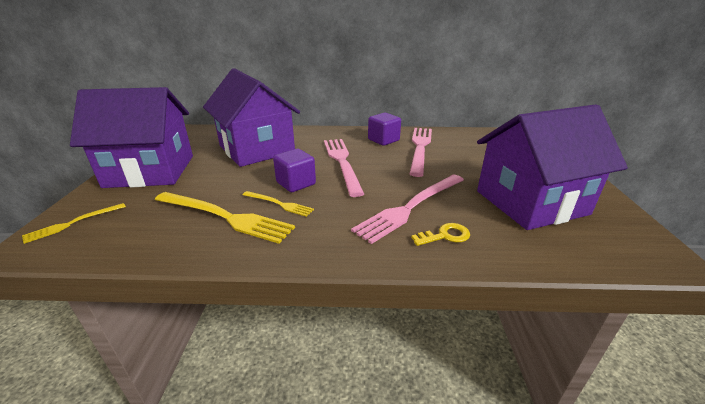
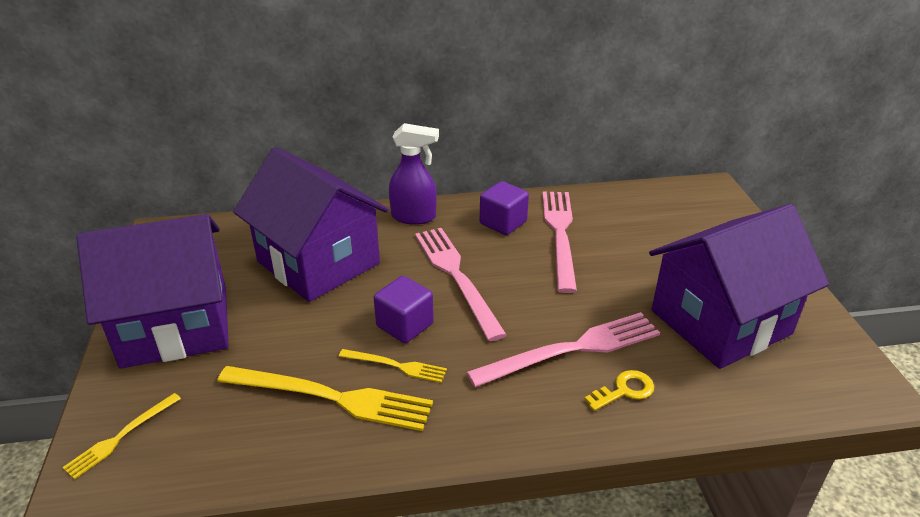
camera: 10 degrees left, 5 degrees up
(327, 134) = (414, 217): none -> purple spray bottle
(410, 207) = (572, 349): pink fork -> pink fork turned 150 degrees counterclockwise

